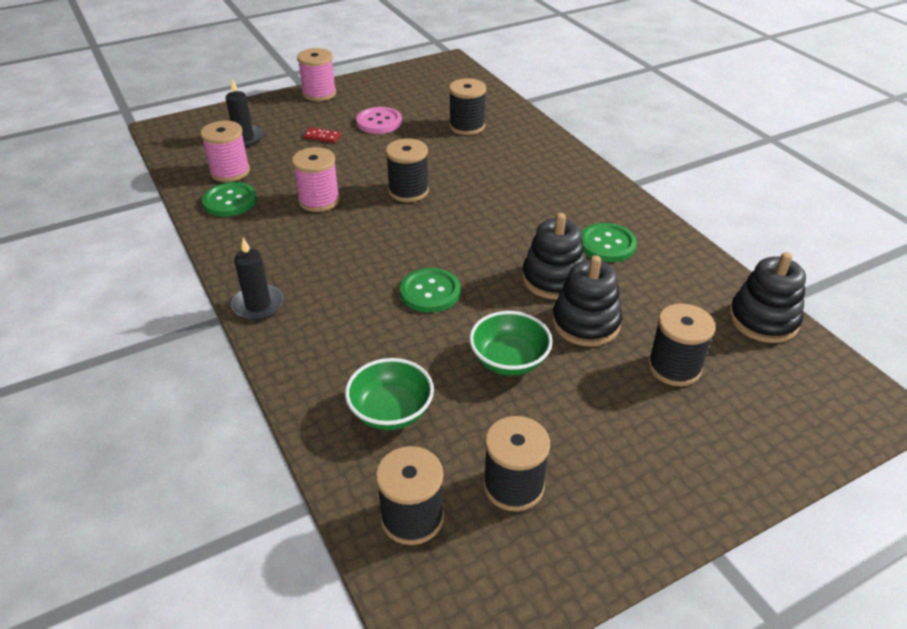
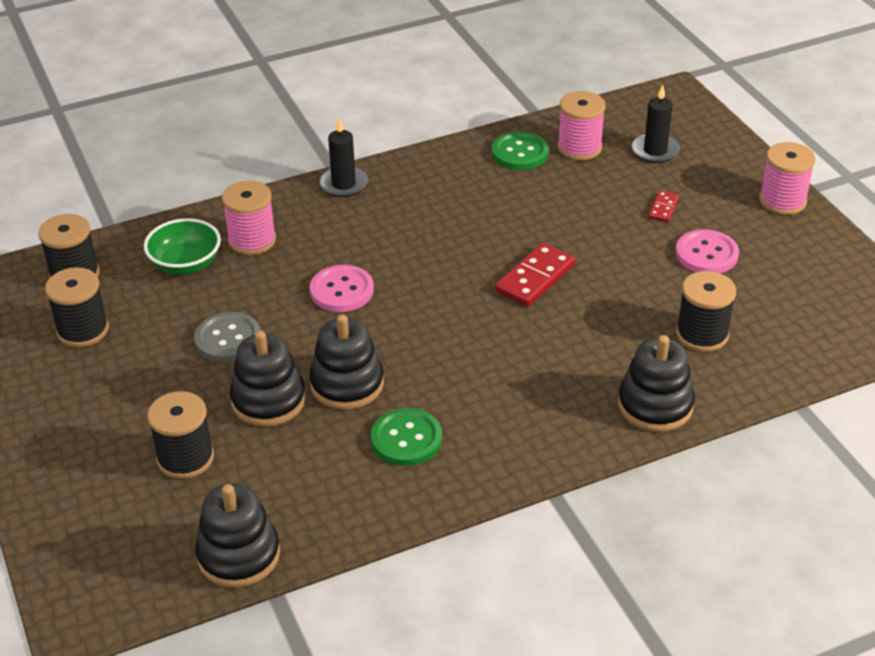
camera: 95 degrees right, 0 degrees up
(319, 200) = (518, 212): pink spool -> pink spool (252, 240)
(408, 191) = (535, 278): black spool -> red domino
(430, 292) = (342, 290): green button -> pink button
(509, 360) = (228, 339): green bowl -> grey button
(541, 144) = (655, 405): none -> black stacking toy

